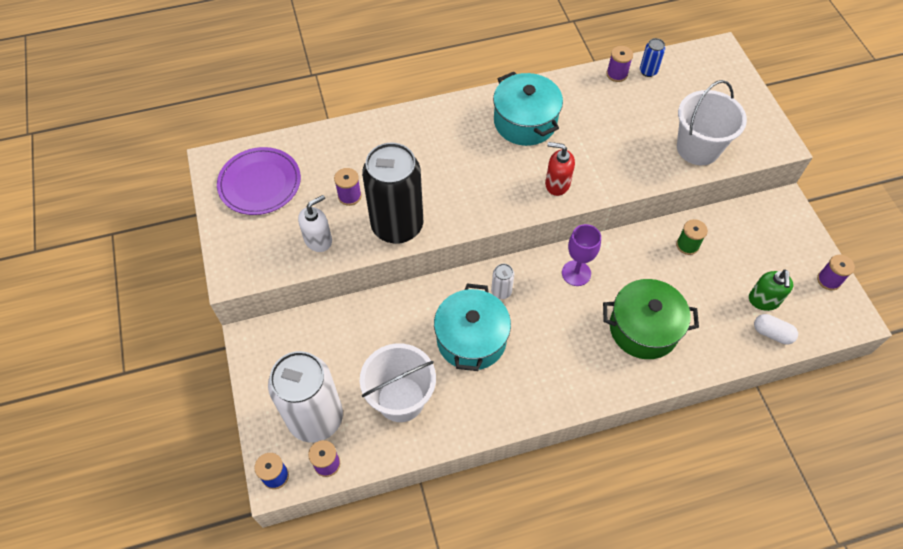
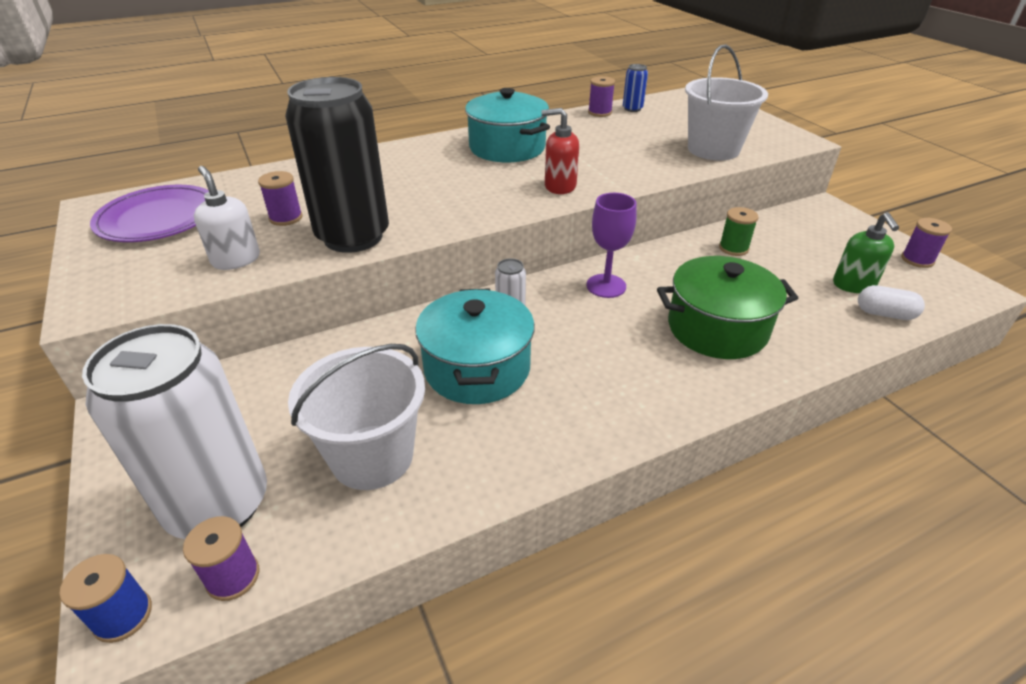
camera: 10 degrees left, 20 degrees down
(318, 240) = (236, 259): white soap dispenser -> white soap dispenser turned 75 degrees counterclockwise

